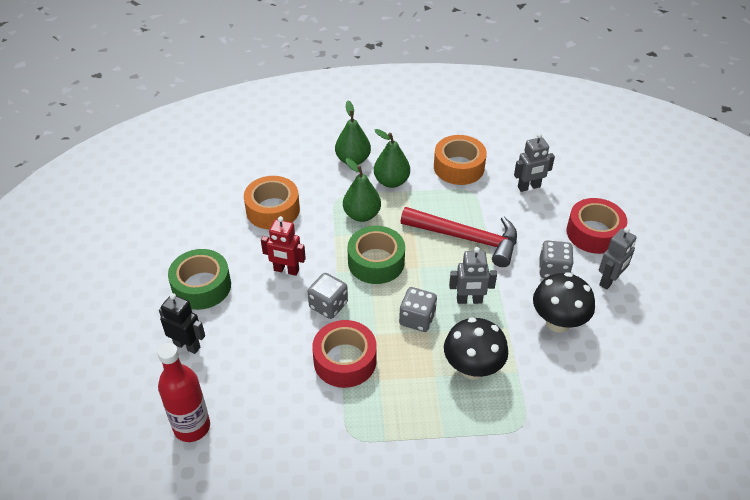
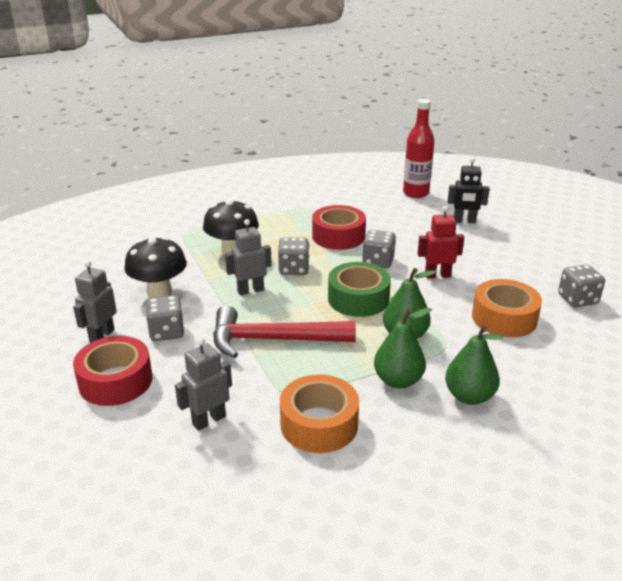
camera: 160 degrees right, 15 degrees down
(196, 211) = (577, 299): none -> grey dice
(201, 286) = (497, 251): green tape -> none

